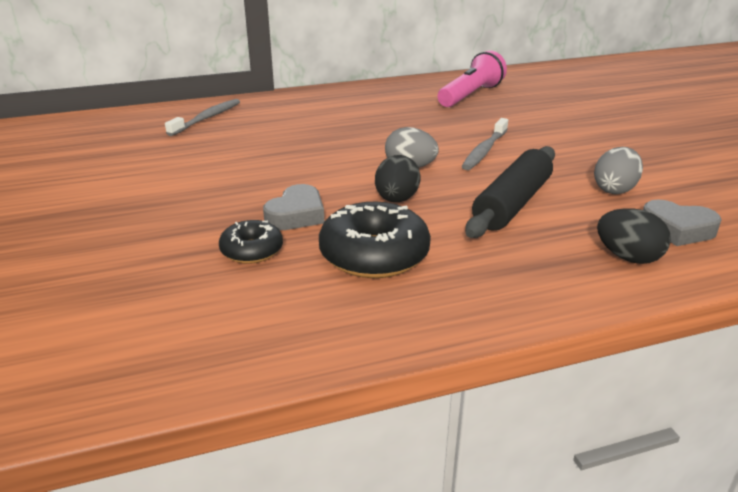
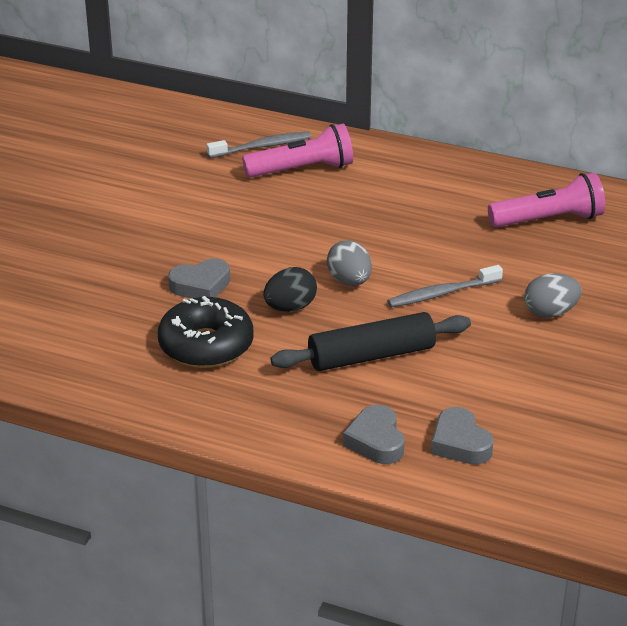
camera: 40 degrees right, 5 degrees up
(252, 250) = (135, 301): black donut -> none
(261, 121) = (302, 169): none -> pink flashlight
(614, 189) = (481, 386): grey egg -> grey egg (550, 312)
(628, 257) = (376, 441): black egg -> grey heart

